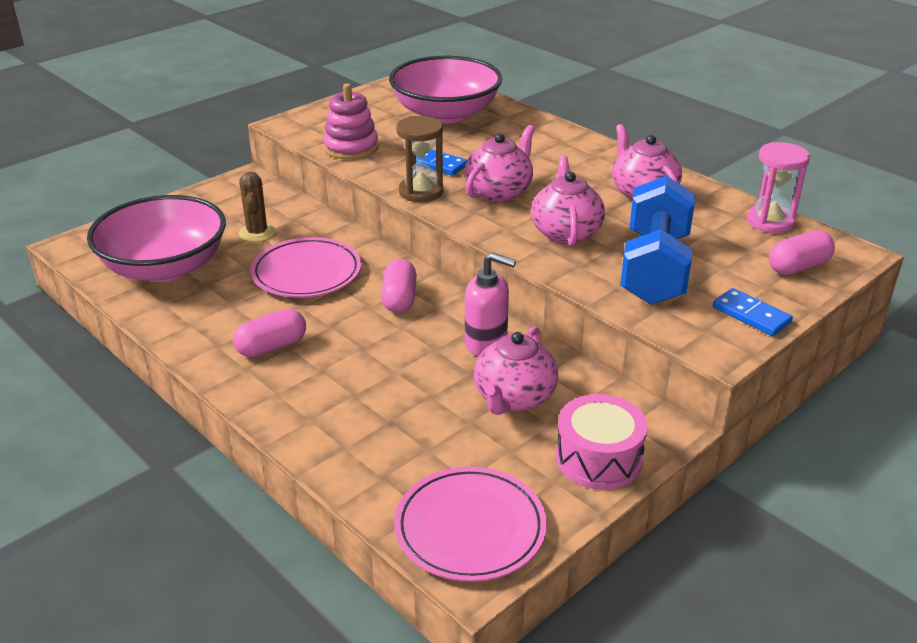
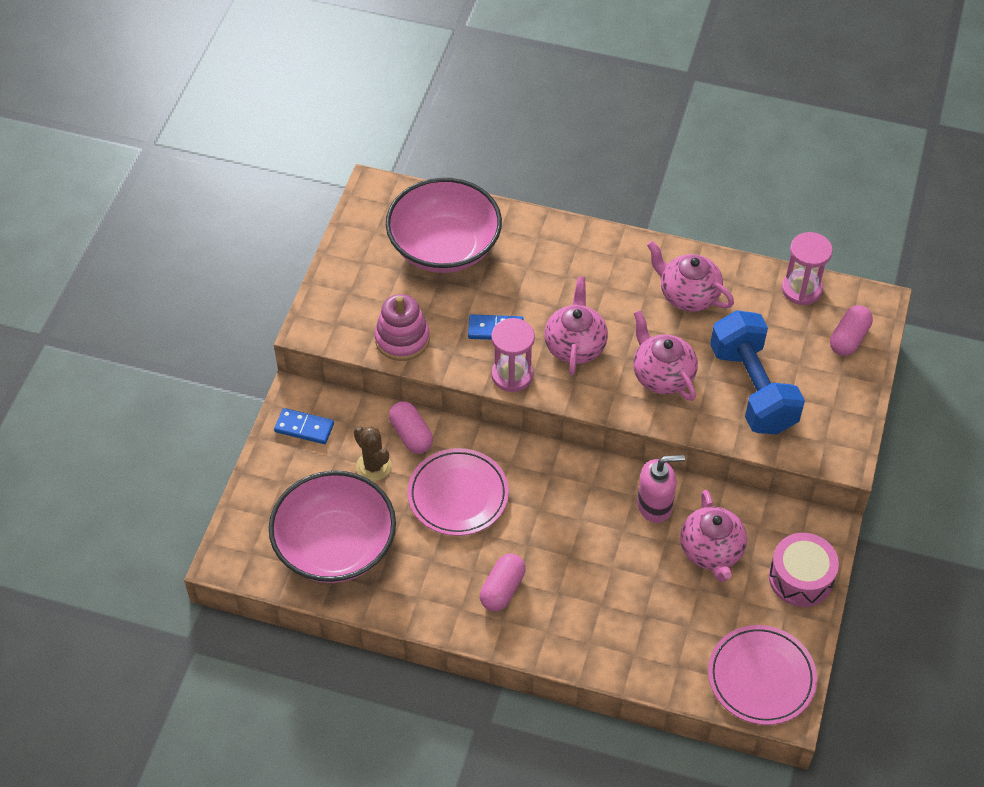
camera: 30 degrees left, 20 degrees up
(399, 299) = (555, 489): pink capsule -> pink capsule (411, 435)
(421, 192) = (512, 375): brown hourglass -> pink hourglass
(751, 315) = (845, 411): blue domino -> blue domino (304, 428)

